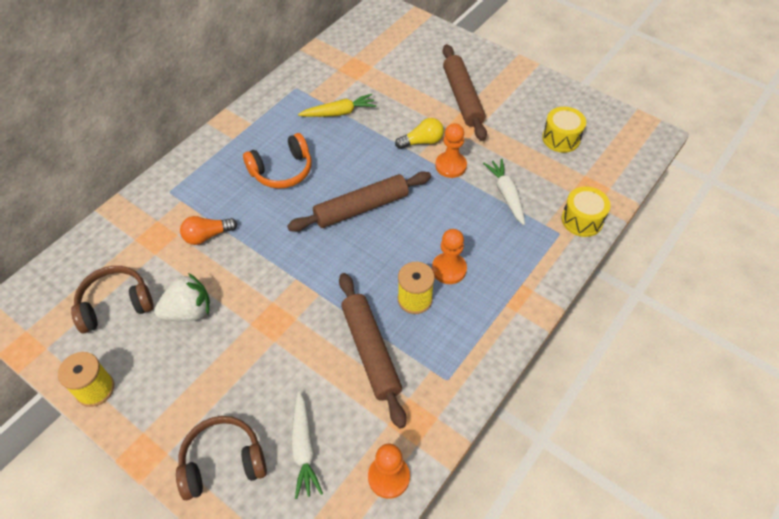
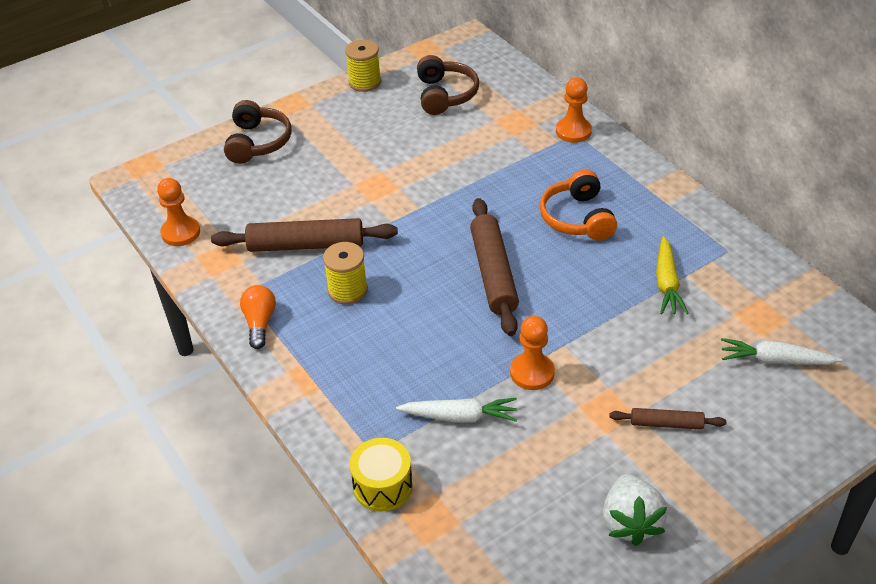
camera: 110 degrees right, 10 degrees down
(188, 311) = (415, 135): white strawberry -> white strawberry (630, 522)
(207, 236) = (502, 154): orange light bulb -> orange light bulb (260, 323)
(304, 448) = (239, 187): white carrot -> white carrot (775, 360)
(422, 142) = (586, 354): yellow light bulb -> none
(449, 269) = (371, 328): orange pawn -> orange pawn (573, 131)
(462, 98) = (666, 423): brown rolling pin -> brown rolling pin, size x0.53
(561, 138) = (543, 520): yellow drum -> none

